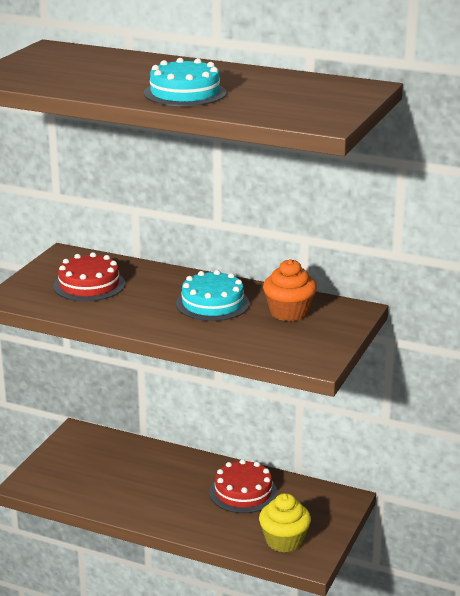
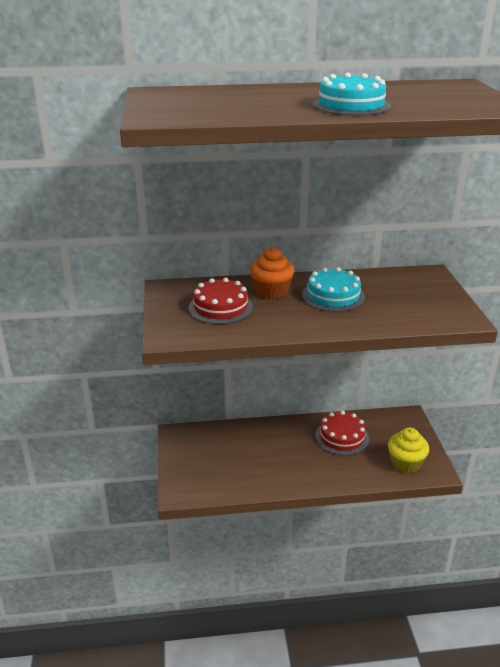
camera: 30 degrees left, 5 degrees up
(289, 312) = (393, 287): orange cupcake -> orange cupcake (271, 291)

